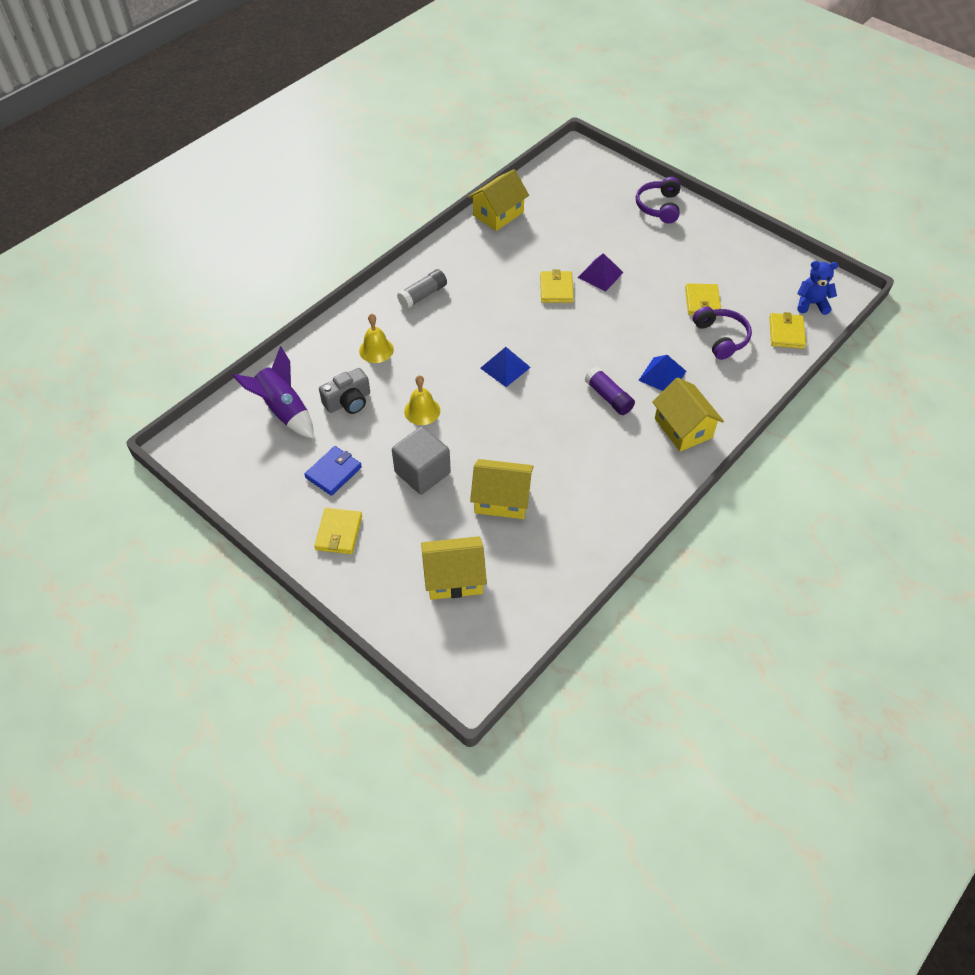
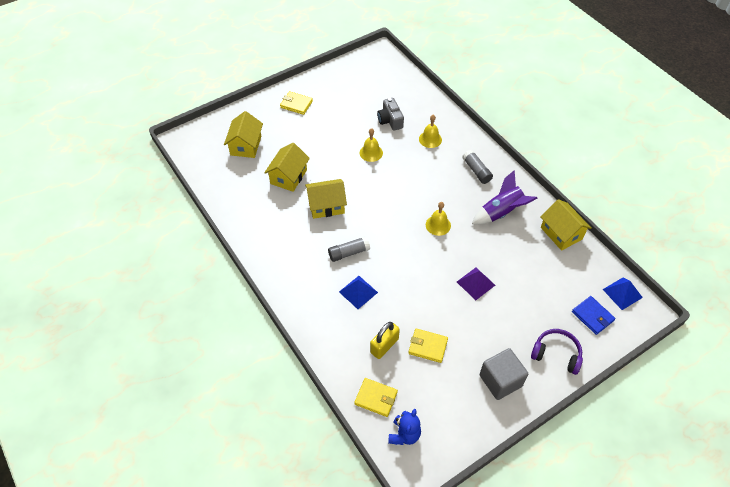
camera: 105 degrees right, 0 degrees up
(283, 410) = (392, 92): purple rocket -> purple rocket (501, 212)
(333, 472) = (338, 107): blue wallet -> blue wallet (592, 316)
(422, 472) = (323, 145): grey cube -> grey cube (500, 380)
(505, 367) = (394, 201): blue pyramid -> blue pyramid (622, 293)
(528, 319) = (438, 225): none -> yellow bell
(556, 289) = (465, 250): yellow wallet -> none
(608, 397) = (349, 253): purple glue stick -> grey glue stick
(683, 428) = (306, 289): yellow house -> yellow house (326, 206)
(721, 338) = (384, 346): purple headphones -> yellow padlock

